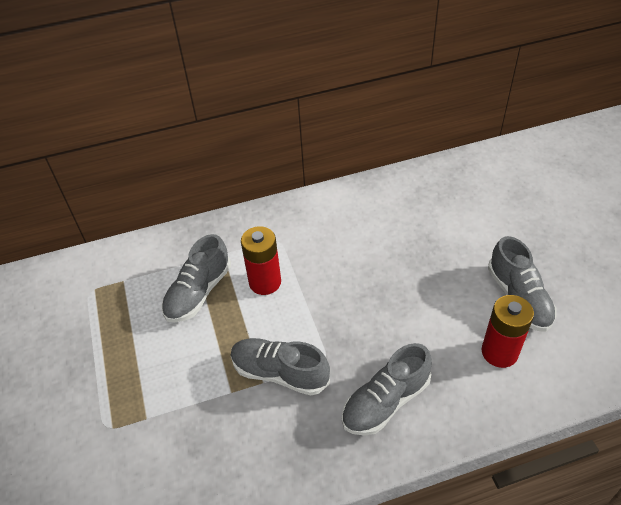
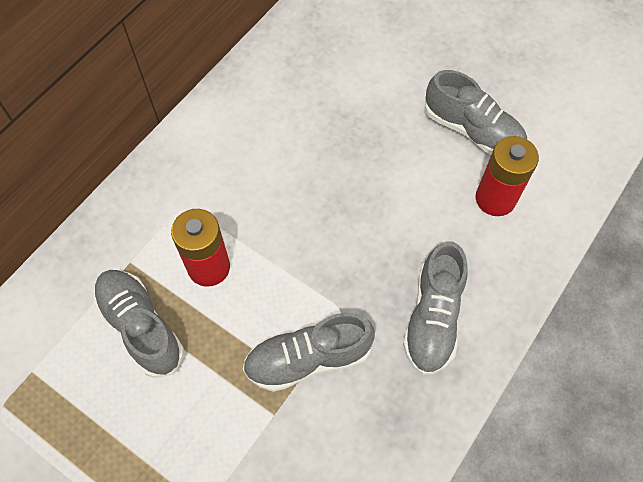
camera: 40 degrees left, 15 degrees up
(198, 292) = (141, 327): grey shoe -> grey shoe turned 150 degrees clockwise

